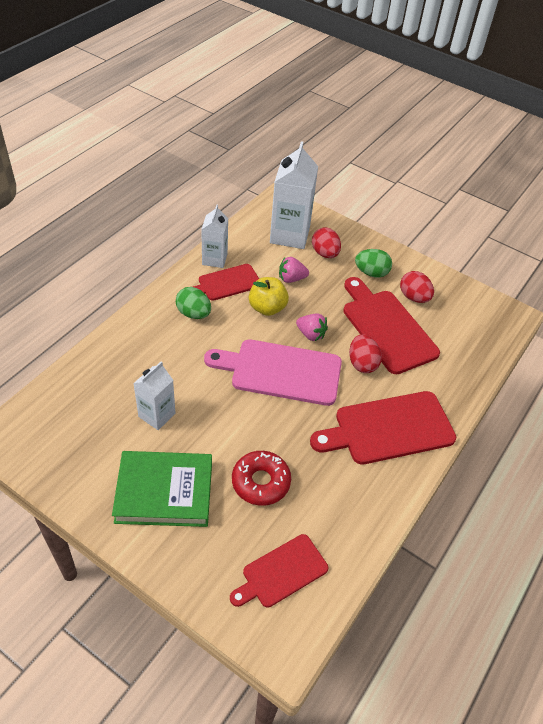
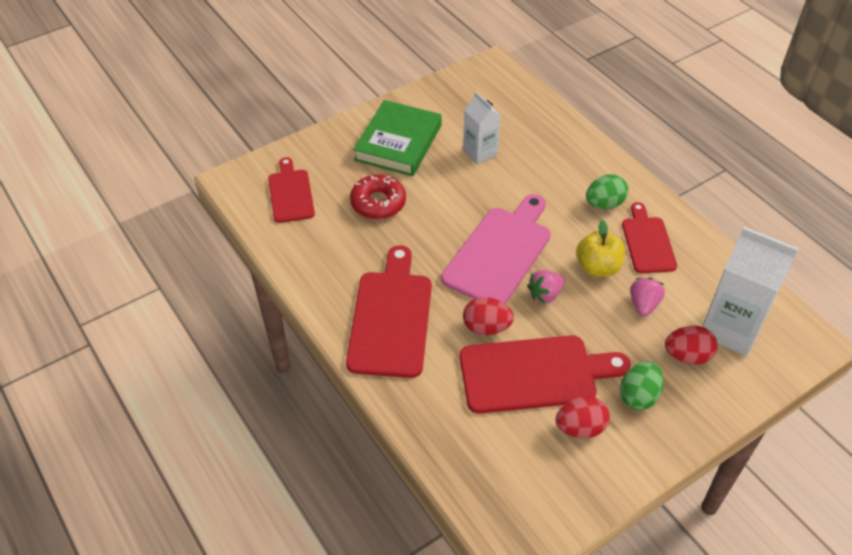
camera: 115 degrees right, 0 degrees up
(214, 259) = (692, 241): white carton -> none

